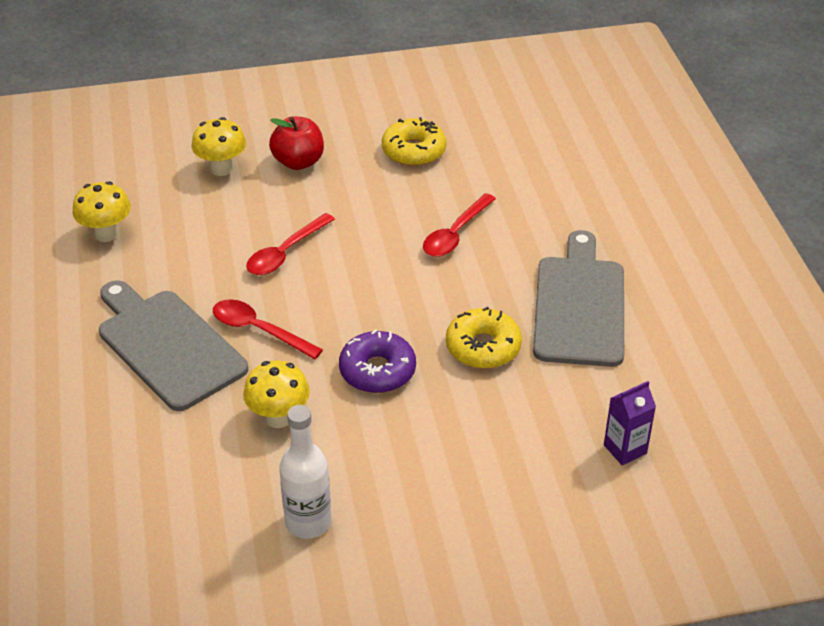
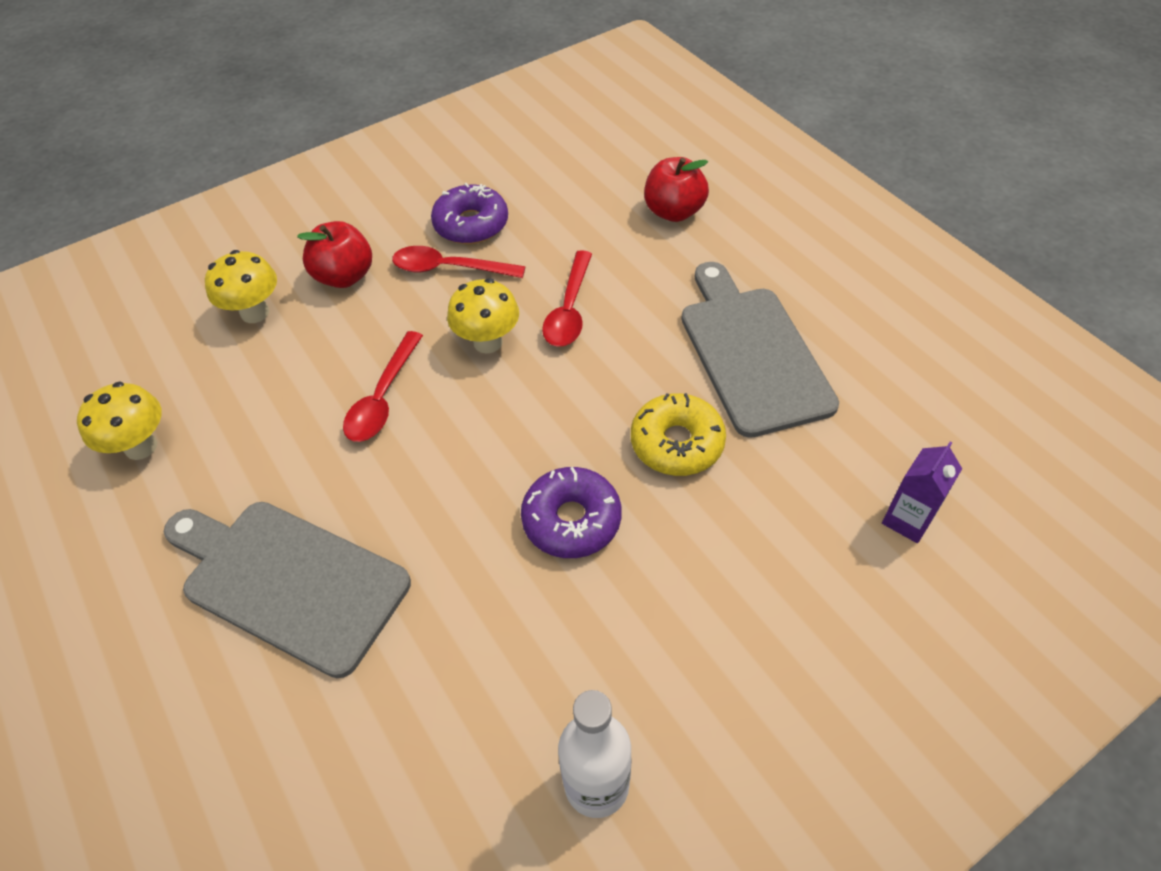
camera: 20 degrees left, 10 degrees up
(259, 330) = (398, 516): red spoon -> red spoon (449, 268)
(279, 417) = (482, 635): yellow mushroom -> yellow mushroom (488, 342)
(414, 151) = (471, 224): yellow donut -> purple donut
(582, 186) = (674, 212): none -> red apple

